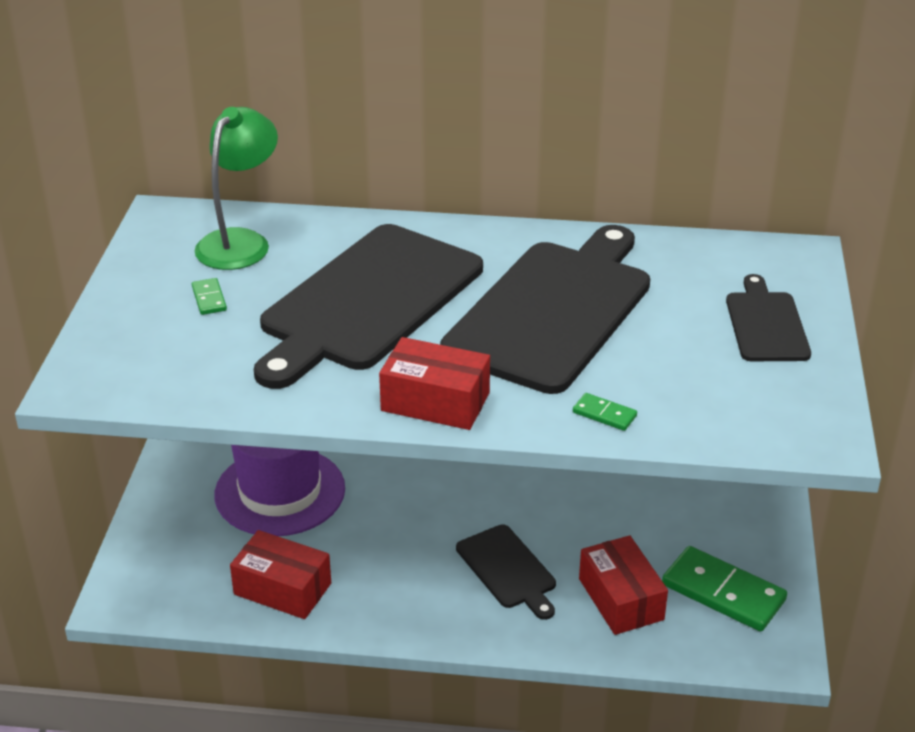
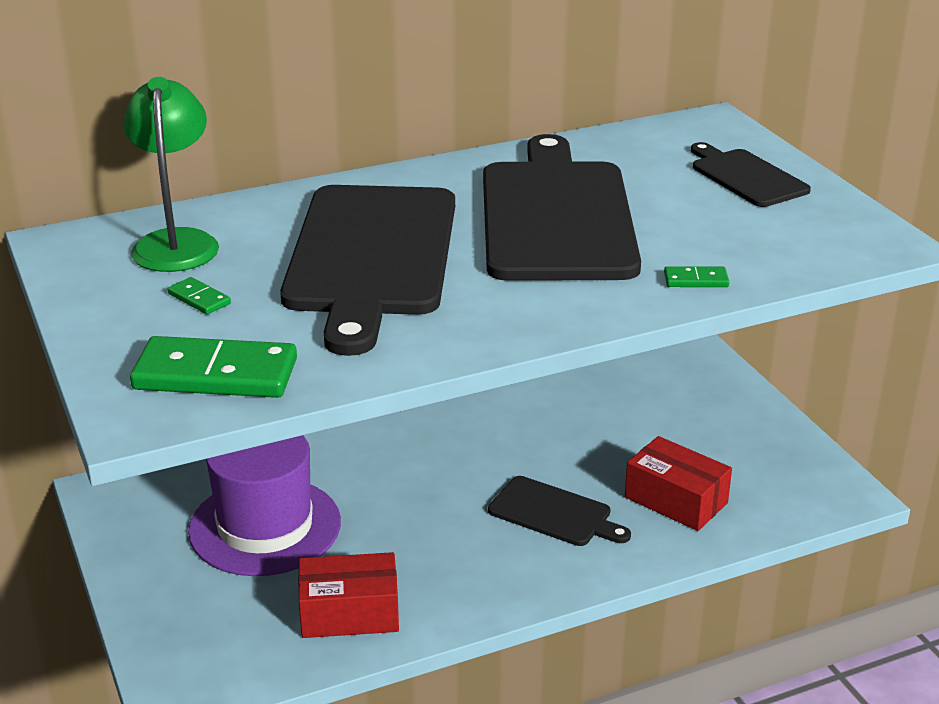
camera: 30 degrees left, 5 degrees down
(435, 402) = (534, 316): red box -> none
(723, 592) = (754, 462): green domino -> green domino (216, 374)

